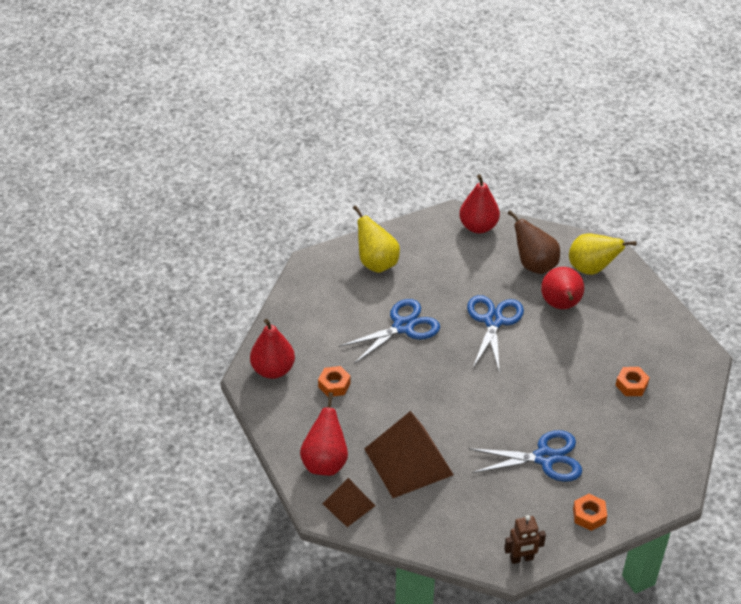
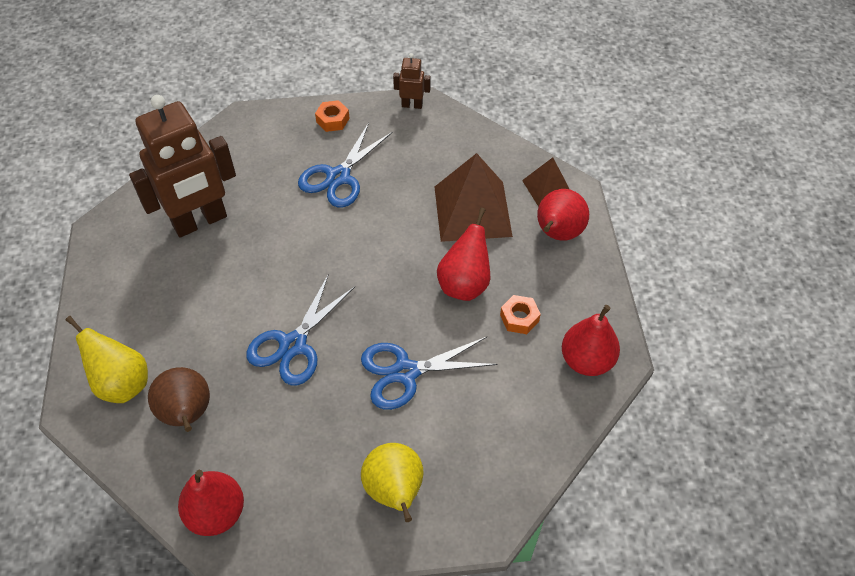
camera: 160 degrees left, 10 degrees up
(544, 458) = (338, 177): blue scissors -> blue scissors turned 75 degrees counterclockwise
(561, 305) = (199, 341): red pear -> red pear (464, 284)
(631, 385) = (200, 221): orange nut -> brown robot

